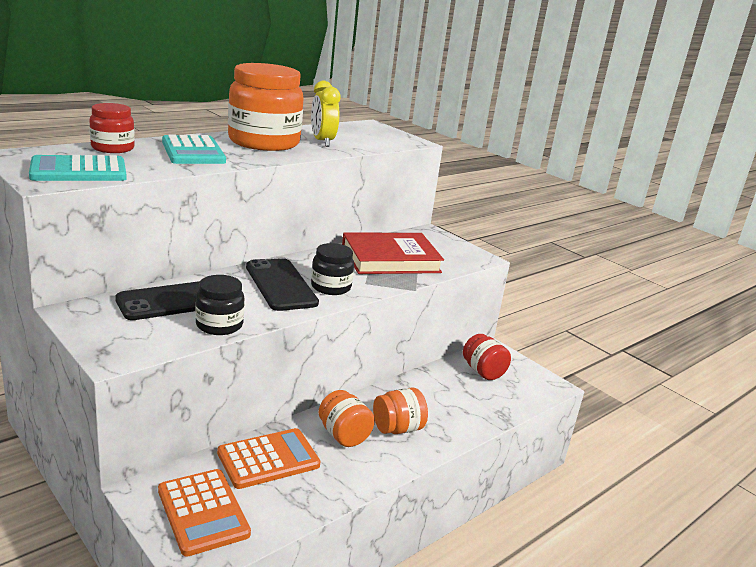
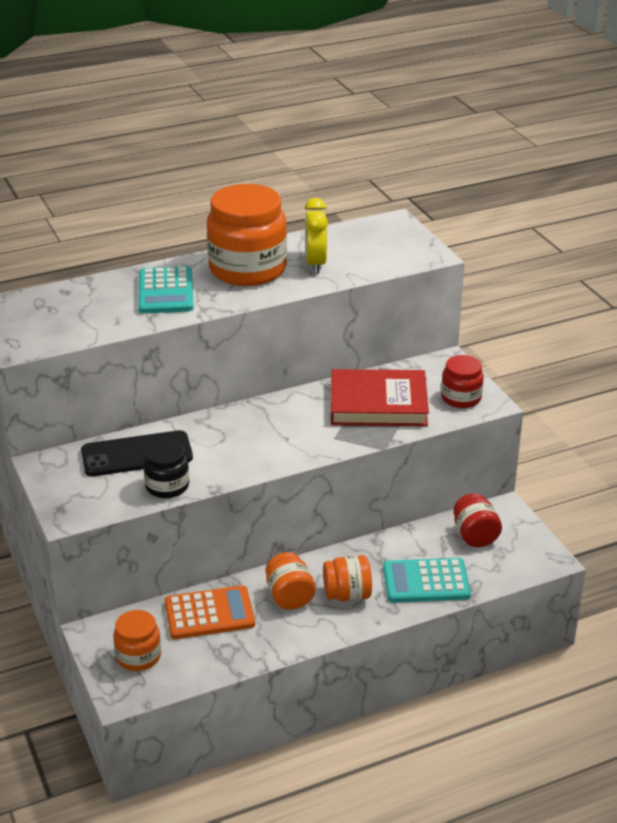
camera: 20 degrees right, 10 degrees up
(79, 171) = (49, 329): turquoise calculator -> turquoise calculator (426, 582)
(113, 148) = (88, 290): red jar -> red jar (461, 398)
(203, 512) = (138, 656): orange calculator -> orange jar
(280, 285) = (243, 438): black phone -> none
(331, 287) = (294, 442): black jar -> none

